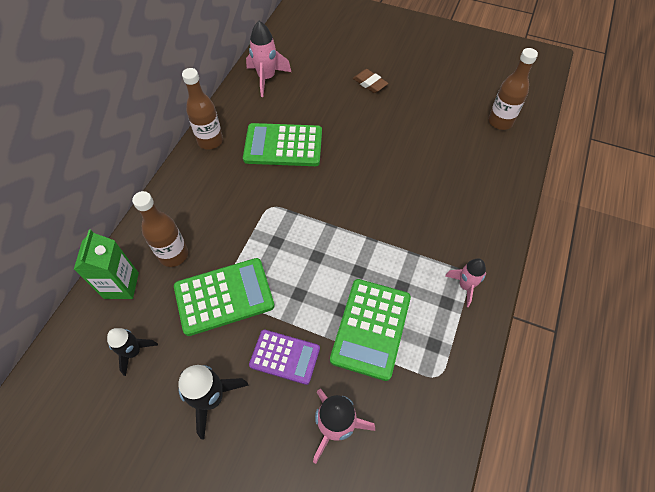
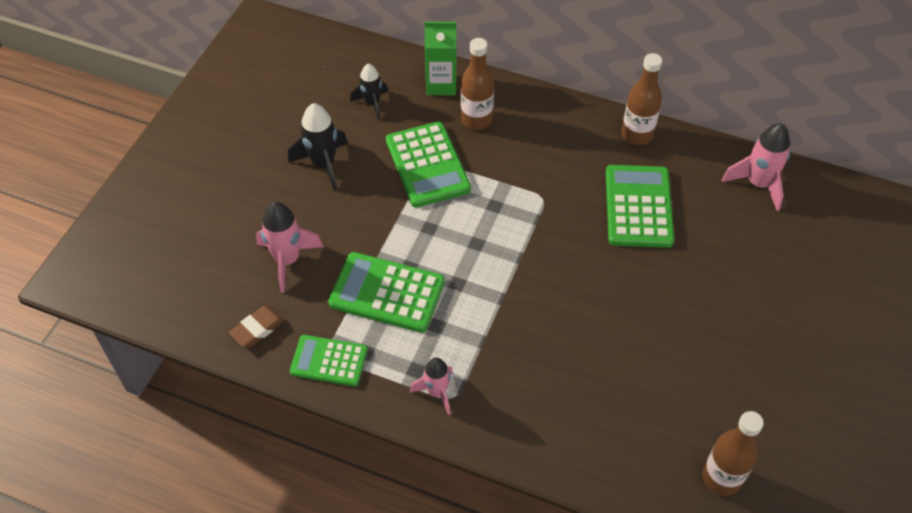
camera: 90 degrees right, 5 degrees down
(285, 357) = (360, 218): purple calculator -> none
(370, 83) = (773, 306): brown eraser -> brown eraser (258, 329)
(447, 376) = (329, 361): none -> green calculator

